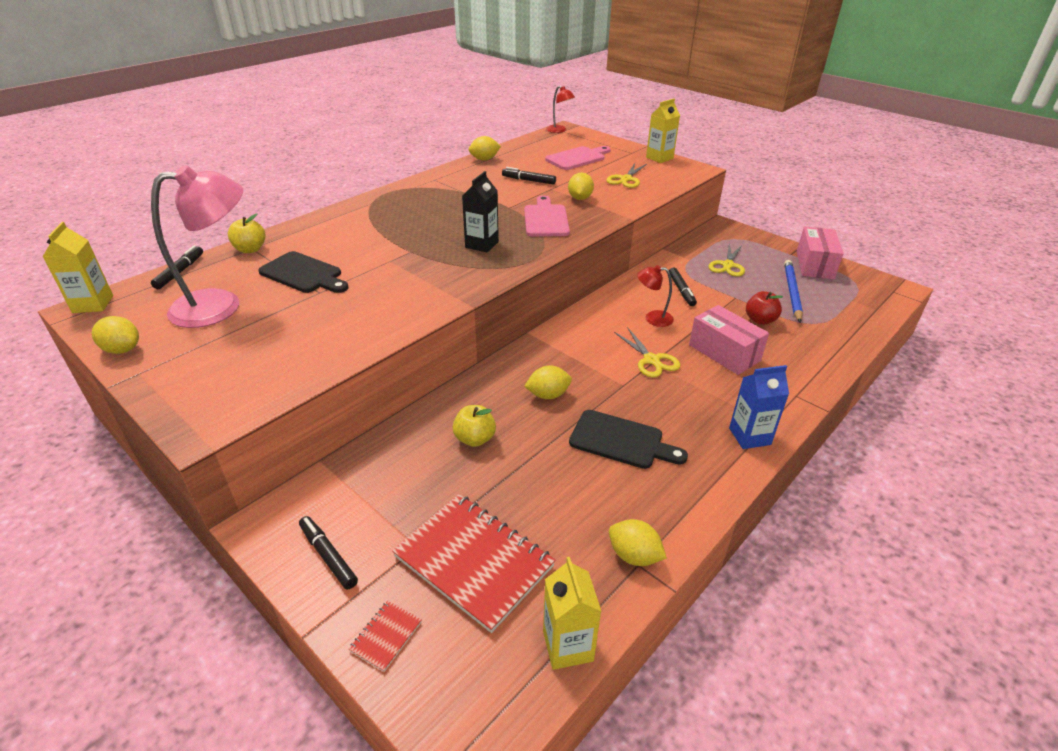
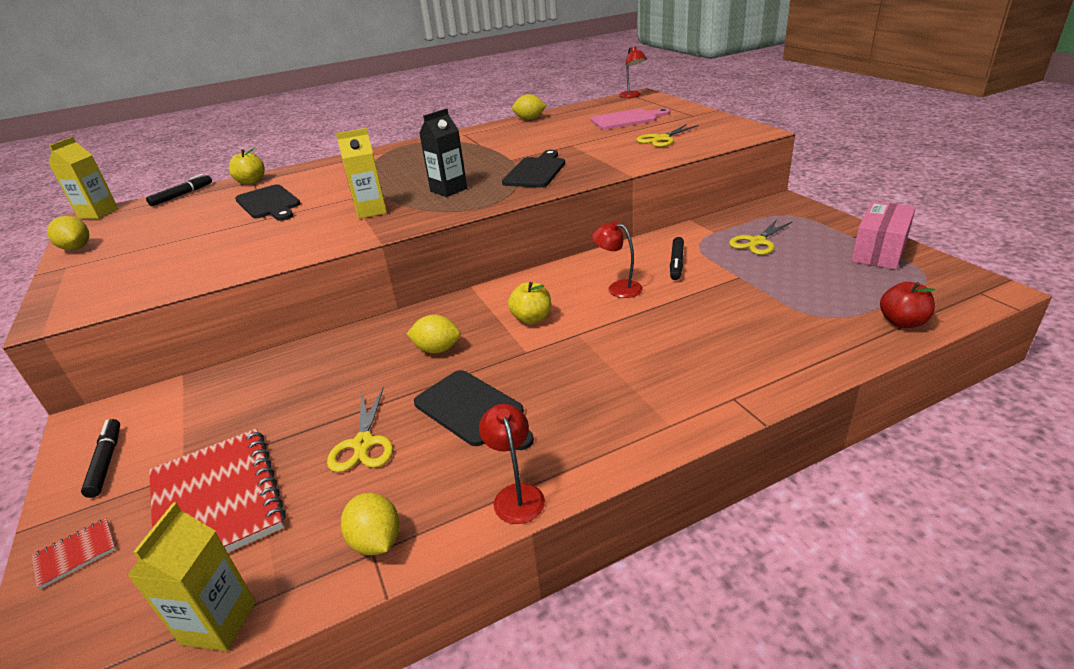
camera: 25 degrees right, 5 degrees down
(221, 305) = (180, 222): pink lamp -> none
(475, 439) = (329, 380): yellow apple -> yellow apple (532, 318)
(528, 180) = (554, 137): black marker -> none
(546, 219) = (536, 171): pink cutting board -> black cutting board
(580, 198) = (592, 154): yellow lemon -> none
(651, 360) = (580, 331): yellow scissors -> yellow scissors (363, 444)
(659, 158) = (721, 121): yellow carton -> yellow carton (371, 211)
(705, 497) = (516, 495): none -> red lamp
(724, 353) = (675, 335): pink box -> none
(749, 436) = (631, 435): blue carton -> none
(760, 320) = (752, 305): red apple -> red apple (902, 322)
(791, 292) = (821, 278): blue pencil -> none

